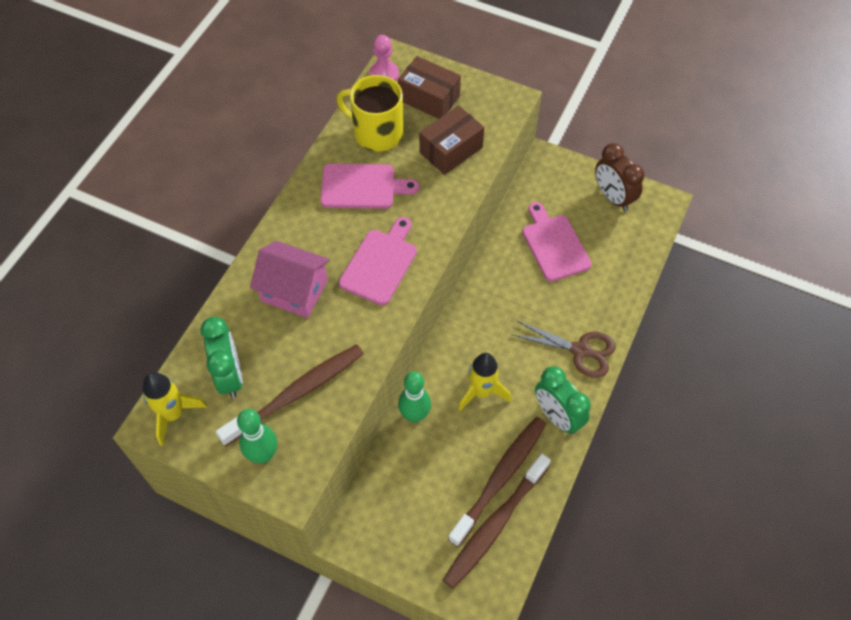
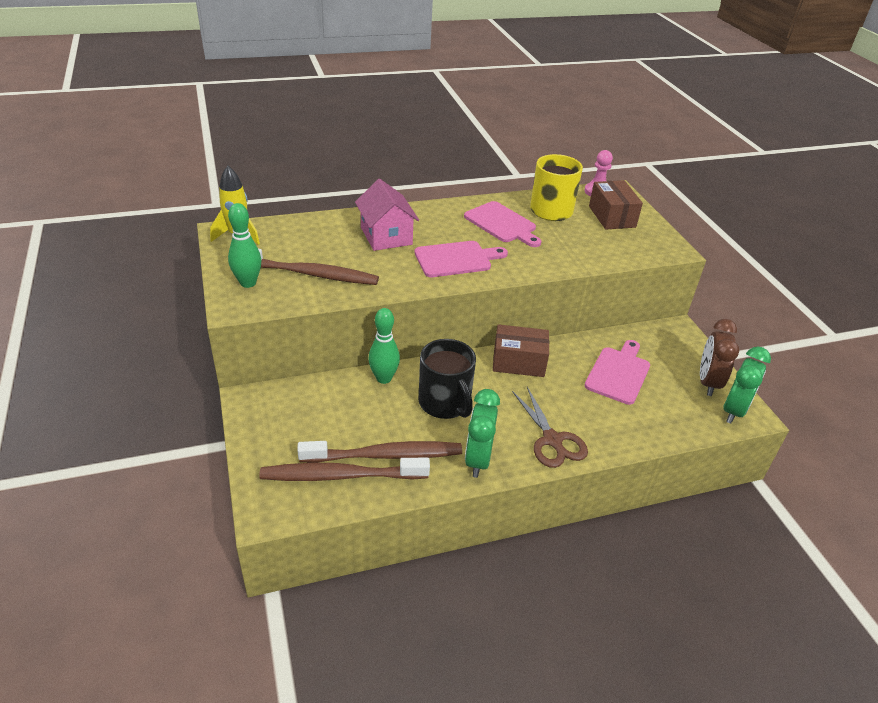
camera: 45 degrees right, 20 degrees down
(230, 376) = (291, 242): green clock -> green clock (734, 410)
(451, 150) = (589, 244): brown box -> brown box (518, 362)
(481, 392) = (445, 403): yellow rocket -> black mug

